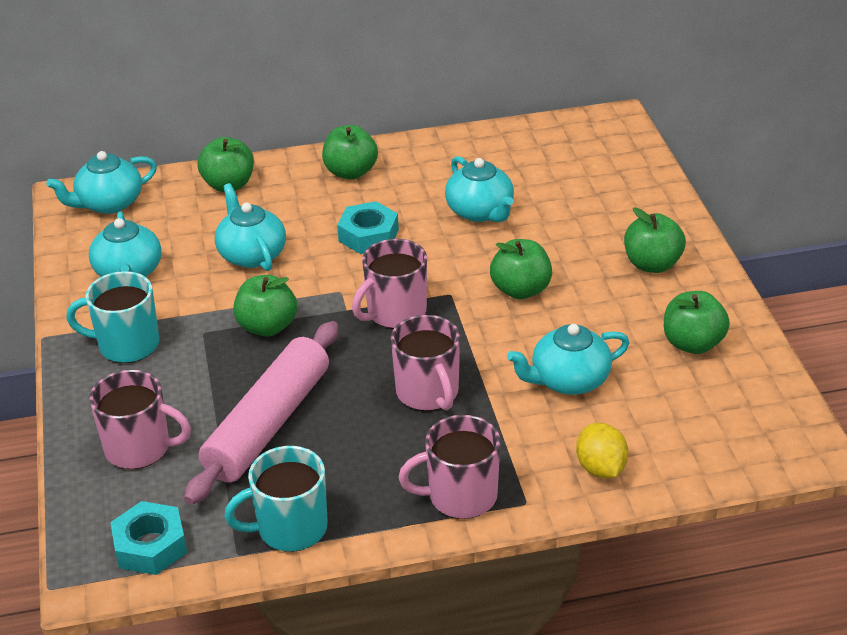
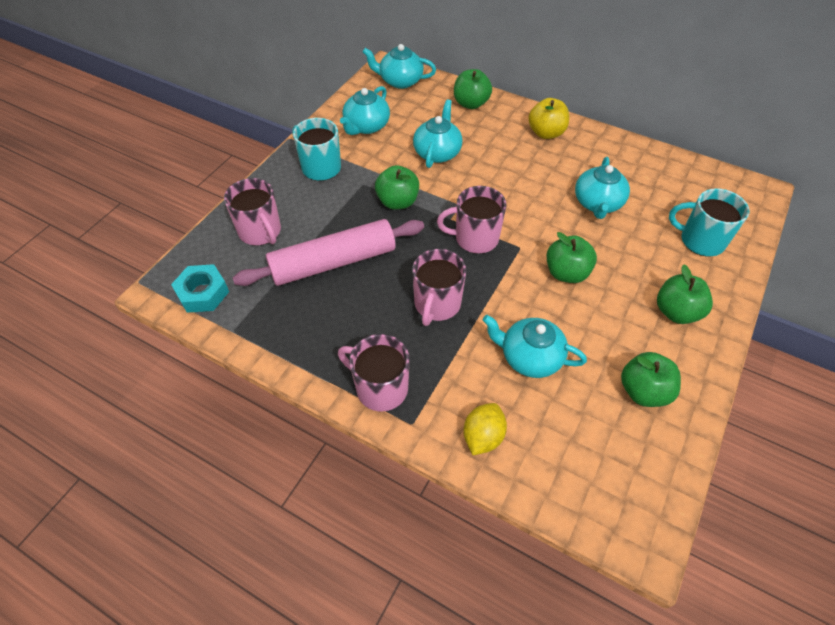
camera: 40 degrees right, 15 degrees up
(290, 528) = (273, 336): turquoise mug -> turquoise mug (700, 241)
(350, 172) = (546, 133): green apple -> yellow apple
(368, 235) = (513, 179): turquoise nut -> none

